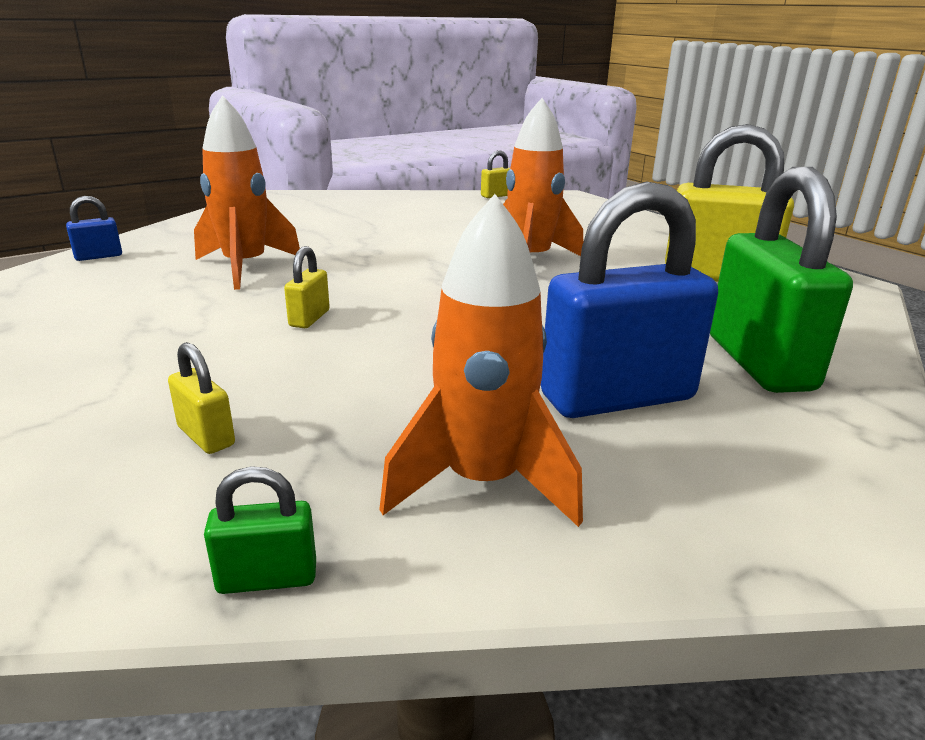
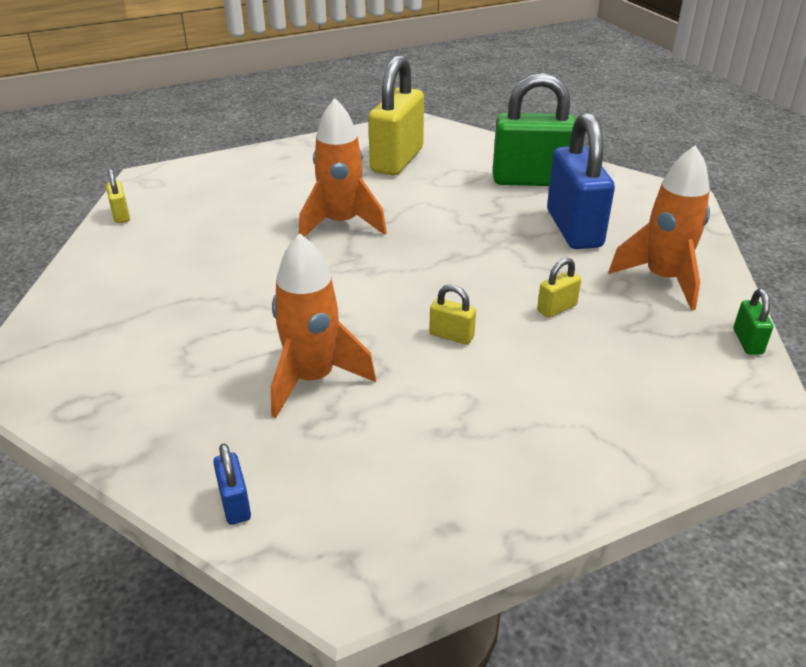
camera: 80 degrees left, 10 degrees up
(206, 436) = (634, 372): yellow padlock -> yellow padlock (556, 308)

